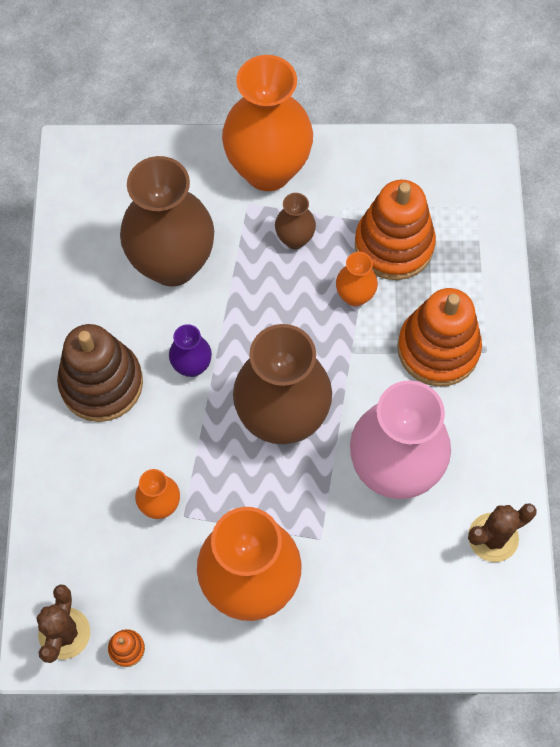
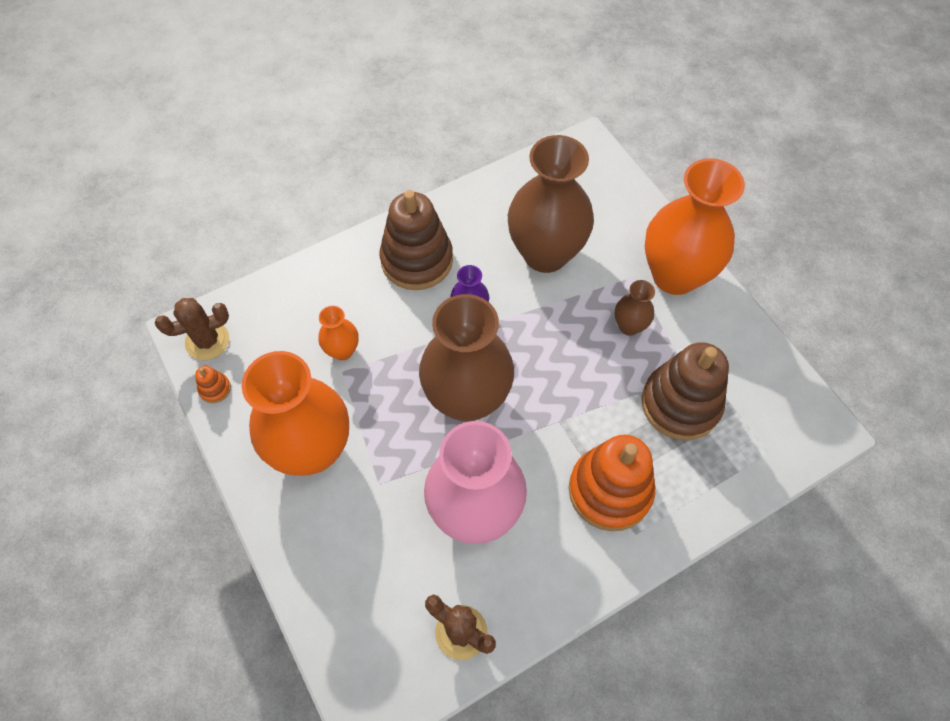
camera: 60 degrees right, 5 degrees down
(355, 296) = (611, 397): orange vase -> none
(394, 245) = (680, 404): orange stacking toy -> brown stacking toy

